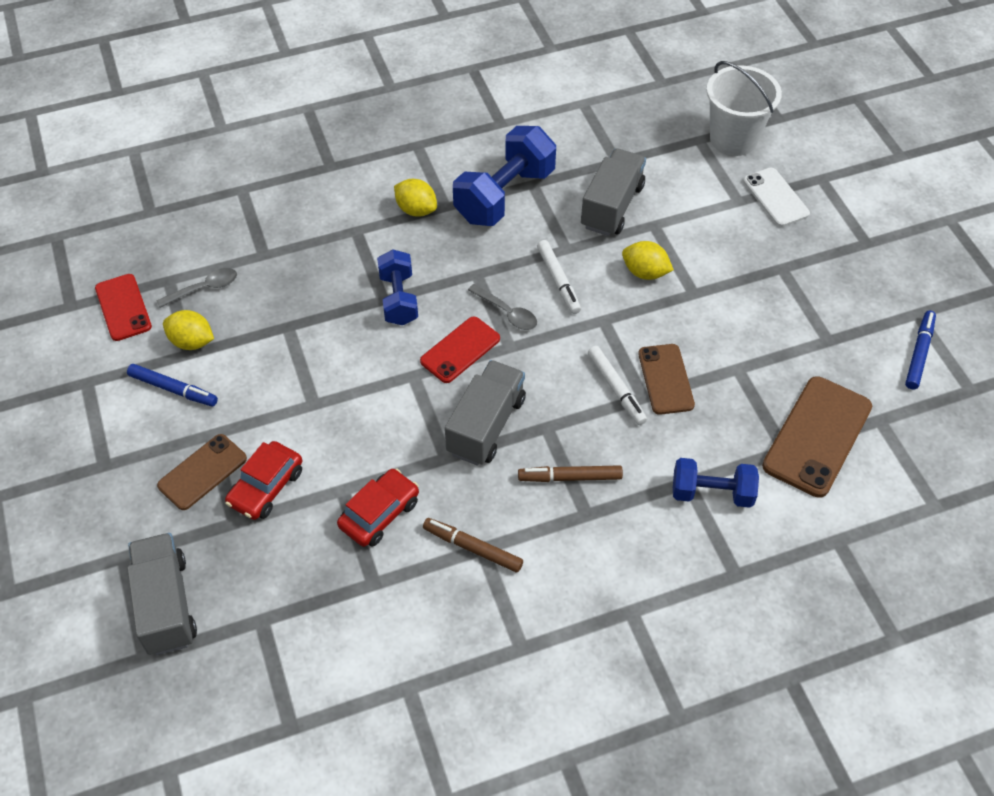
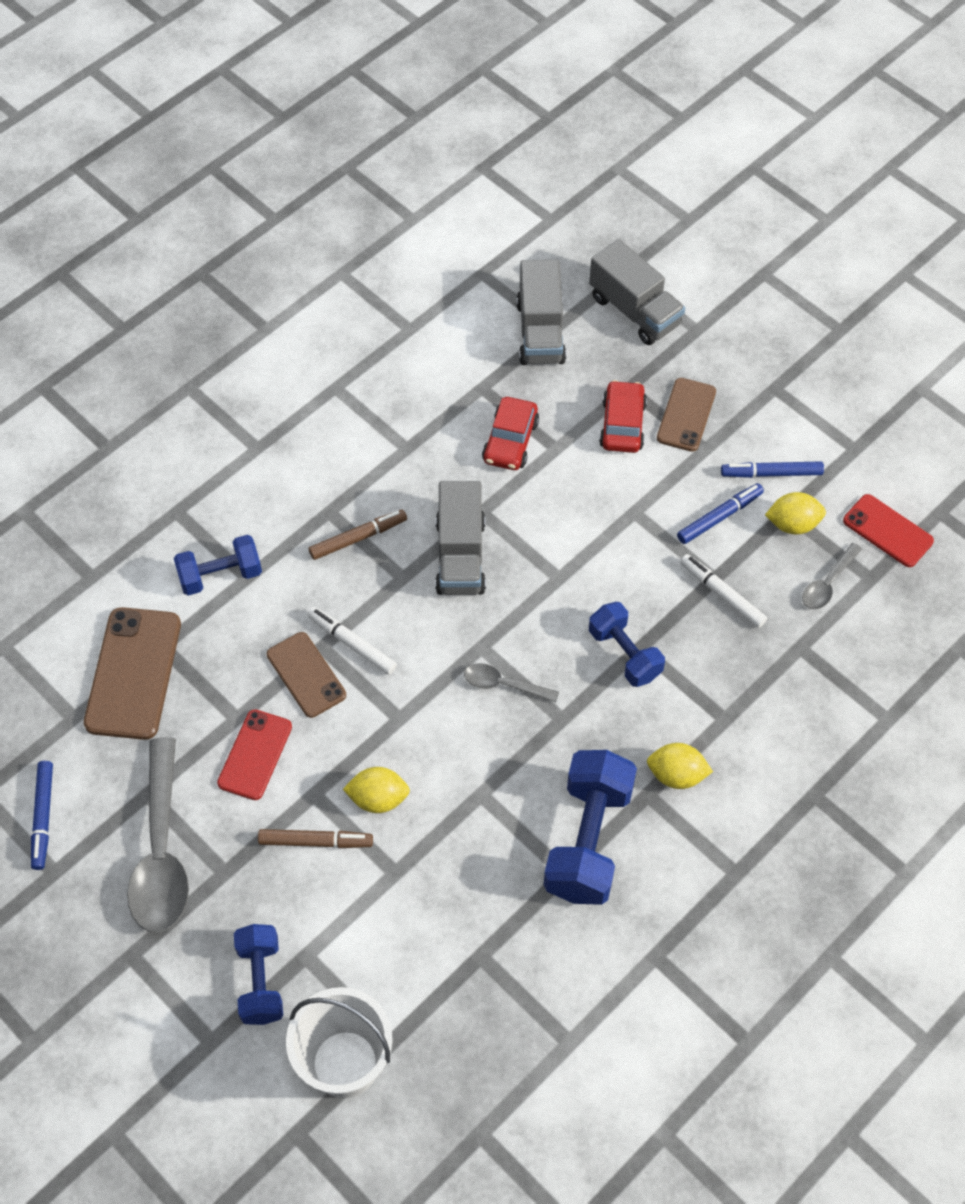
camera: 155 degrees right, 5 degrees up
(246, 371) = (719, 517): none -> blue marker
(460, 350) = (528, 622): red phone -> red phone (255, 755)
(472, 548) = (414, 445): brown marker -> brown marker (315, 841)
(558, 281) = (469, 747): white marker -> white marker (722, 594)
(612, 206) = (455, 878): grey truck -> grey truck (540, 332)
(775, 197) = (261, 981): white phone -> blue dumbbell
(826, 297) = (161, 851): none -> grey spoon

